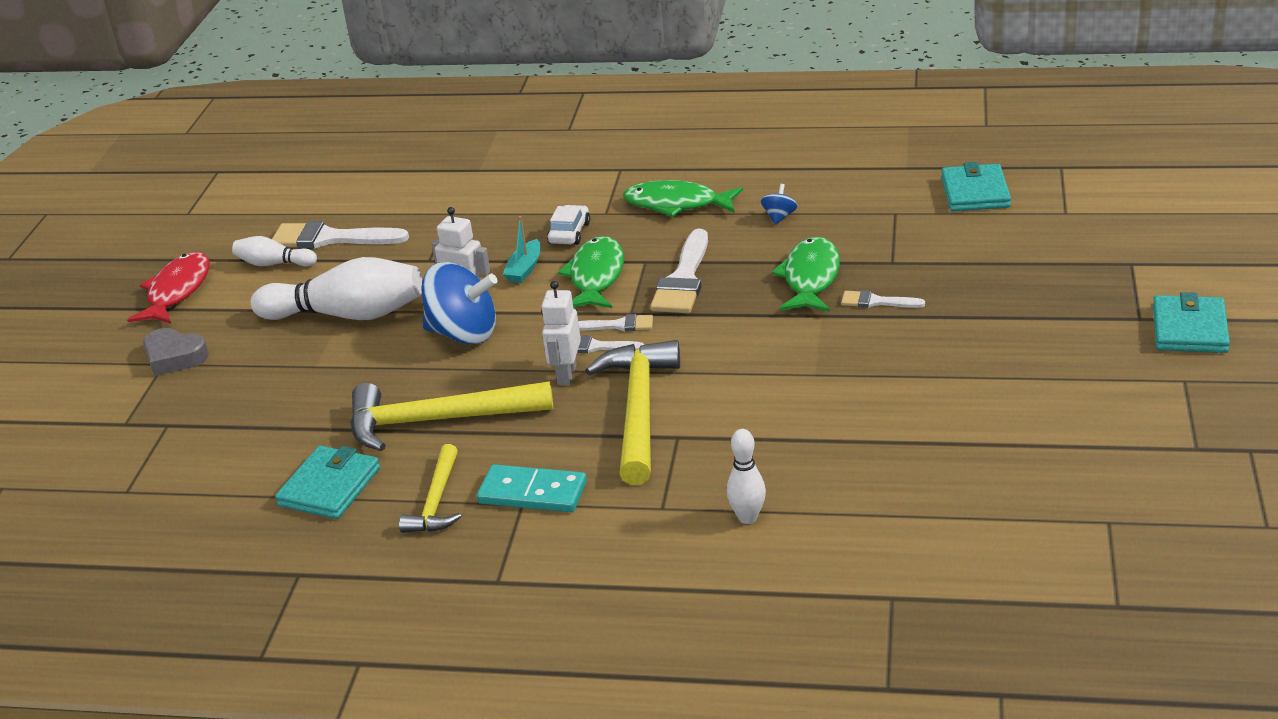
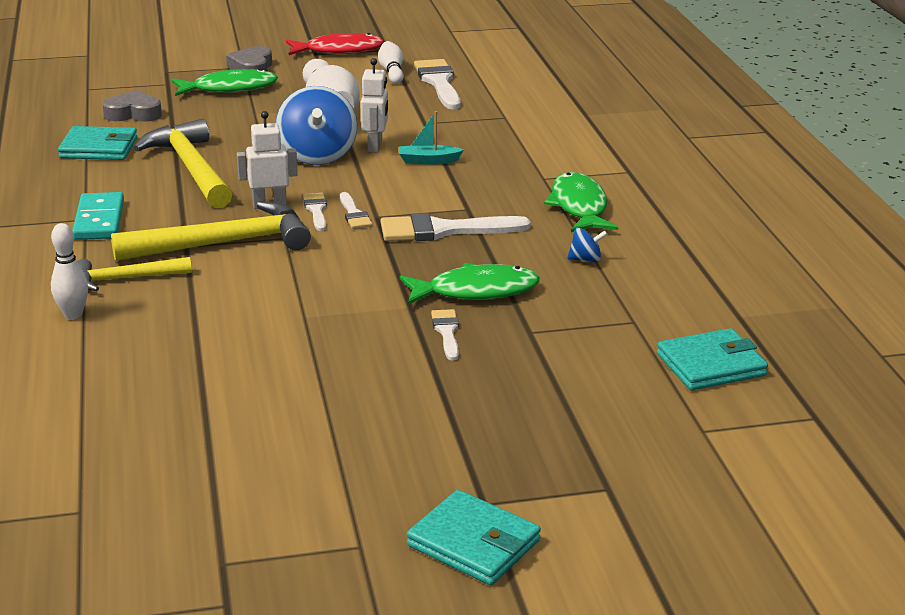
camera: 65 degrees right, 5 degrees down
(243, 456) = (133, 113): none -> grey heart
(436, 501) = (84, 187): yellow hammer -> yellow hammer (126, 279)
(569, 233) = (498, 168): white car -> none
(596, 276) = (430, 191): green fish -> green fish (230, 88)
(1189, 329) = (473, 543): turquoise wallet -> turquoise wallet turned 45 degrees clockwise

